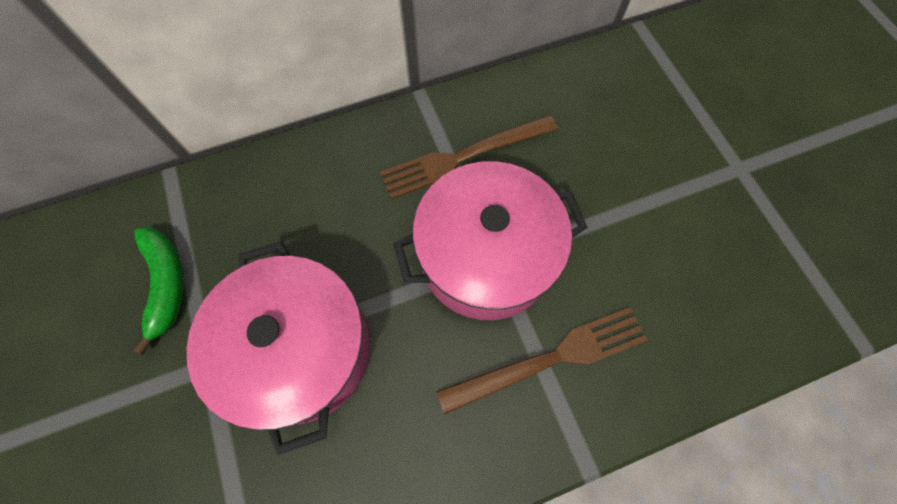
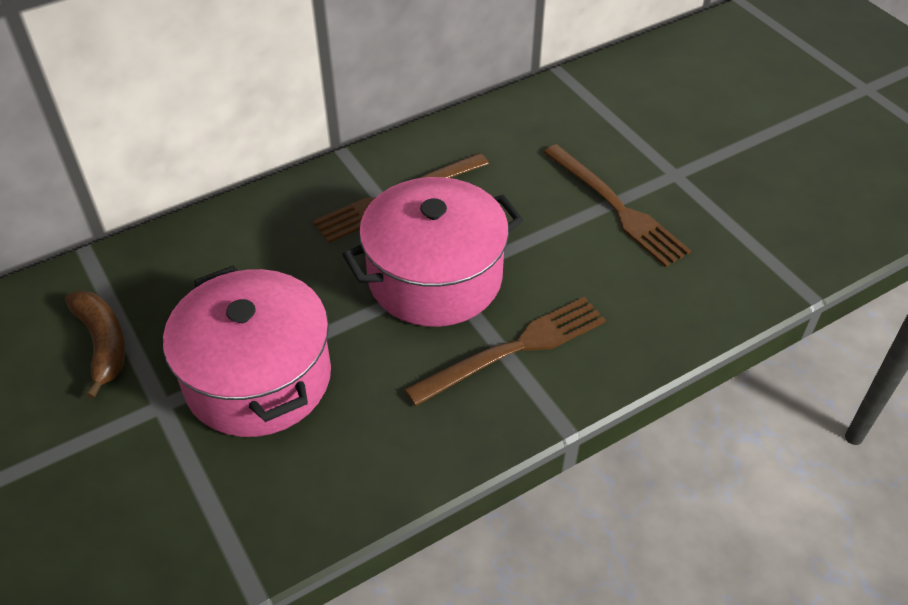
camera: 10 degrees left, 20 degrees down
(167, 284) = (103, 344): green banana -> brown banana
(675, 200) = (616, 207): none -> brown fork

